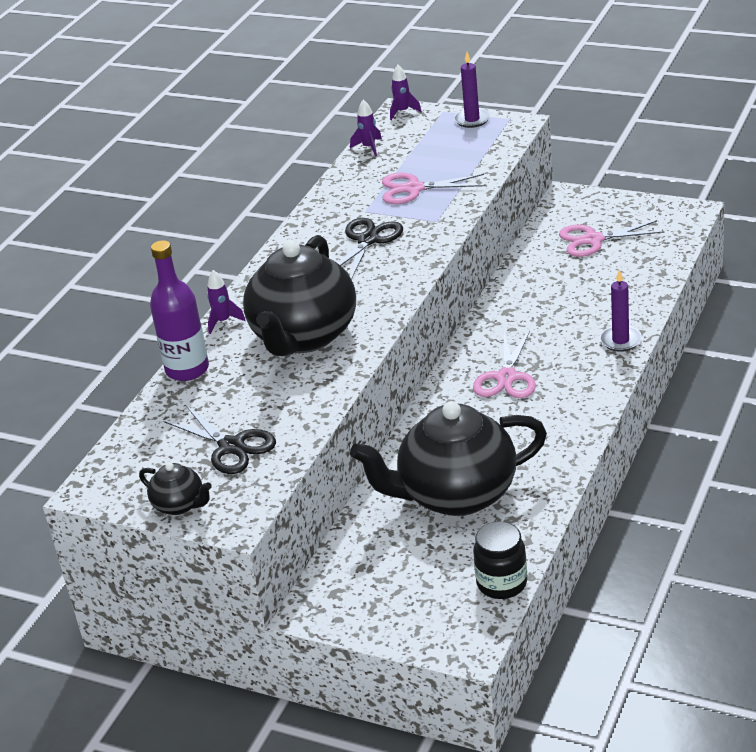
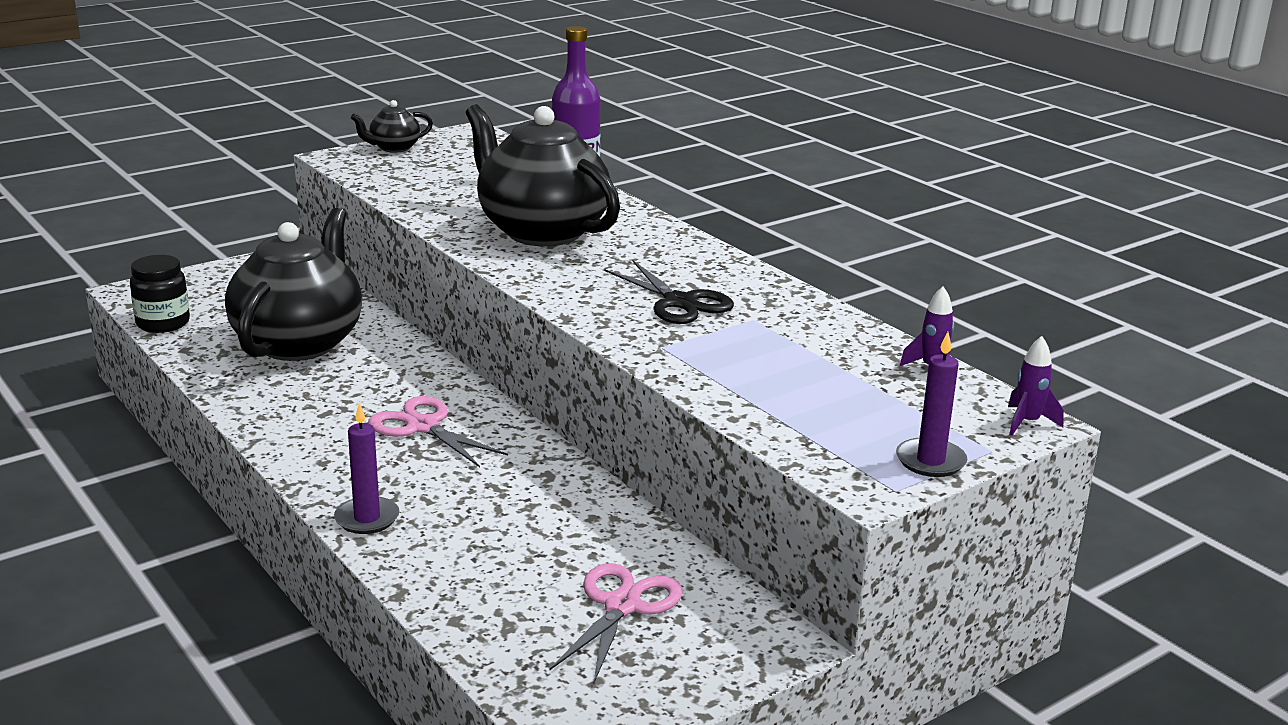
camera: 115 degrees right, 10 degrees down
(223, 321) = (631, 211): purple rocket -> none
(231, 447) = (430, 174): black scissors -> none
(414, 189) = (766, 359): pink scissors -> none

